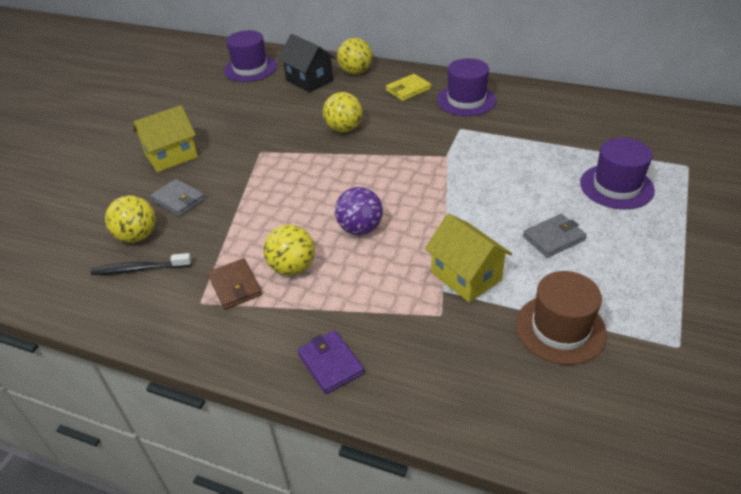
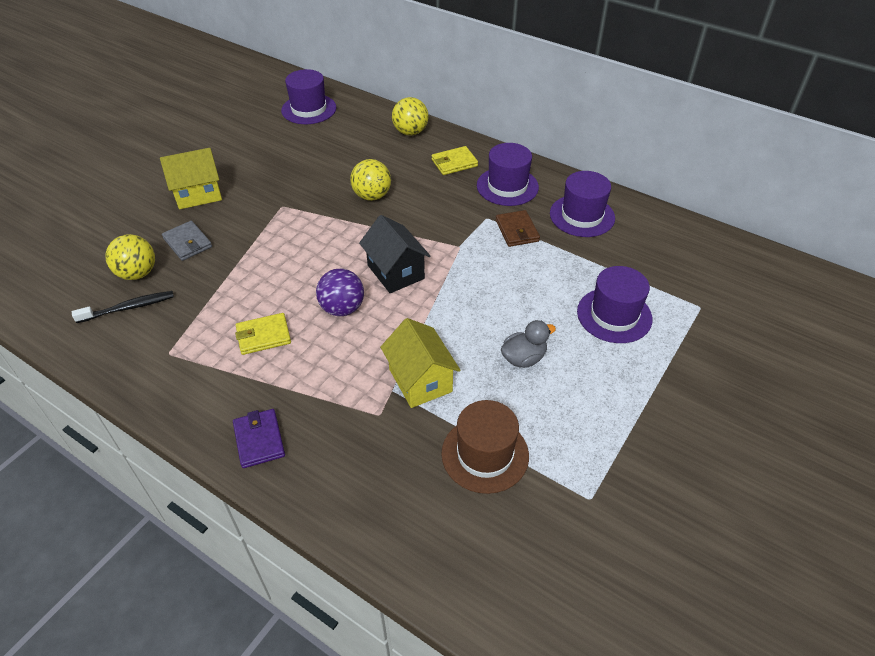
camera: 10 degrees right, 5 degrees up
(140, 269) = (128, 308): black toothbrush -> black toothbrush turned 150 degrees clockwise
(235, 286) = (205, 343): brown wallet -> brown wallet (517, 231)
(292, 267) = (263, 336): yellow ball -> yellow wallet
(309, 80) = (361, 134): black house -> black house (395, 272)
(545, 112) = (582, 216): none -> purple hat
(553, 238) = (523, 358): grey wallet -> grey duck

